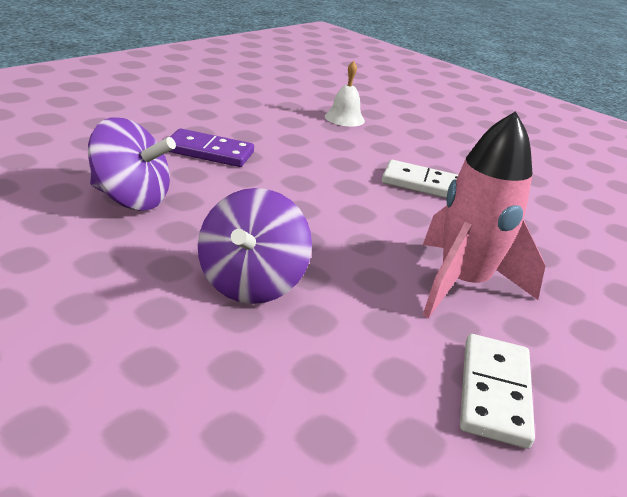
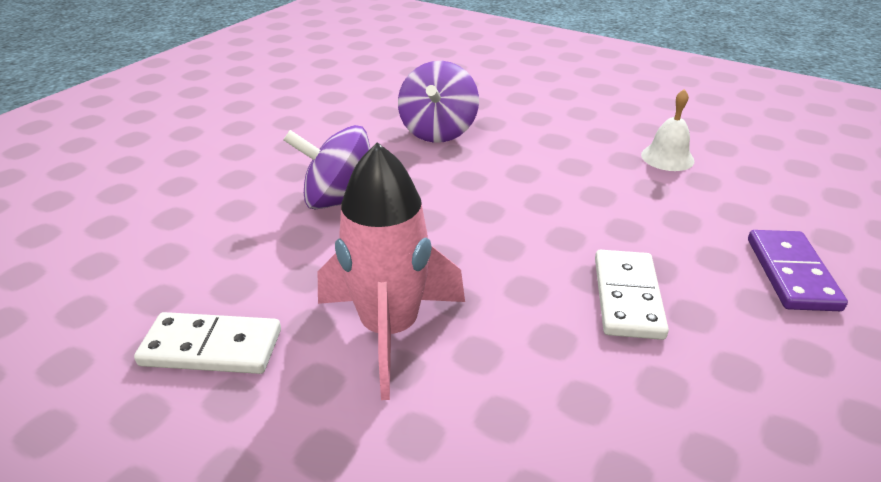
camera: 85 degrees right, 5 degrees up
(209, 152) = (559, 147): purple domino -> purple domino (791, 273)
(344, 118) = (773, 217): white bell -> white bell (667, 157)

